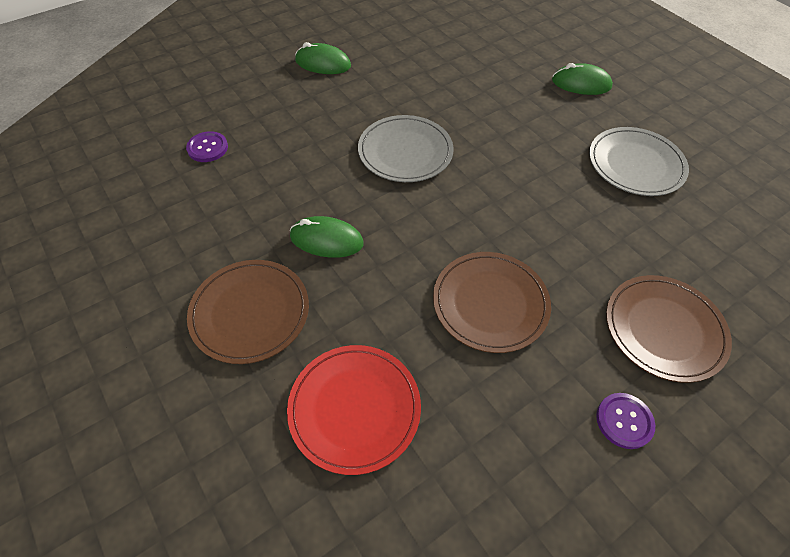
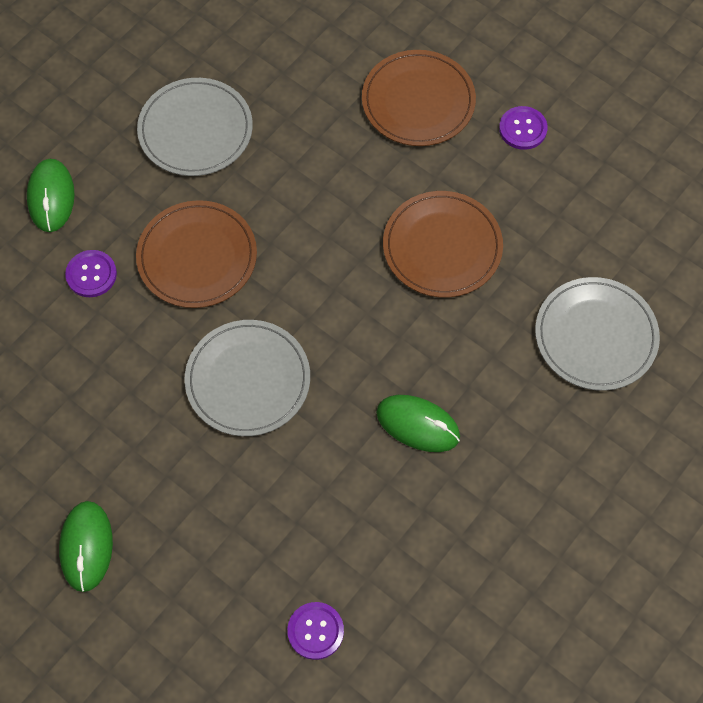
camera: 105 degrees left, 10 degrees up
(250, 312) = (536, 466): brown plate -> brown plate (197, 257)
(326, 240) = (418, 425): green mouse -> green mouse turned 60 degrees counterclockwise
(354, 408) = (595, 336): red plate -> grey plate
(514, 92) = (91, 274): none -> purple button

